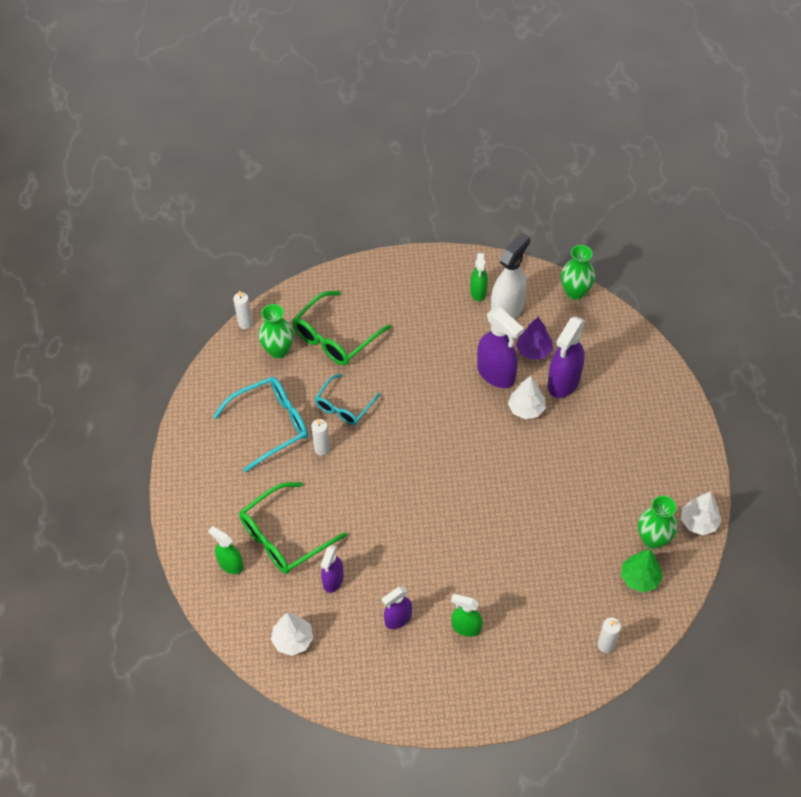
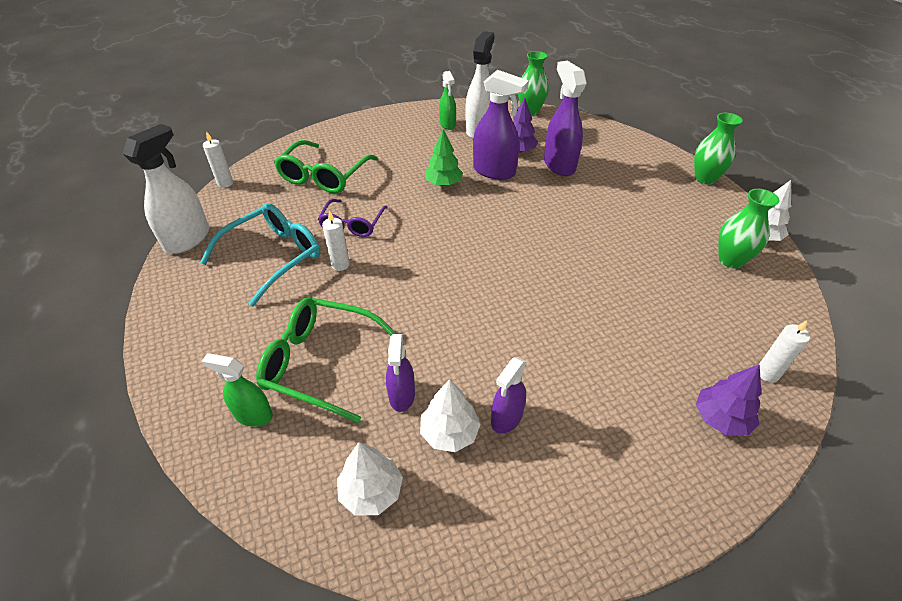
camera: 20 degrees left, 10 degrees down
(205, 385) = (187, 239): none -> white spray bottle
(278, 350) = (266, 196): green vase -> green vase (705, 178)
(284, 537) = (320, 363): green glasses -> green glasses turned 75 degrees clockwise
(344, 406) = (352, 224): turquoise glasses -> purple glasses
(466, 627) = (596, 402): green spray bottle -> none
(526, 408) = (537, 189): white tree -> white tree (449, 432)
(546, 666) = (720, 418): none -> purple tree
(563, 382) = (559, 165): purple spray bottle -> purple spray bottle turned 150 degrees clockwise
(639, 578) = (747, 297): green tree -> green tree (443, 183)

